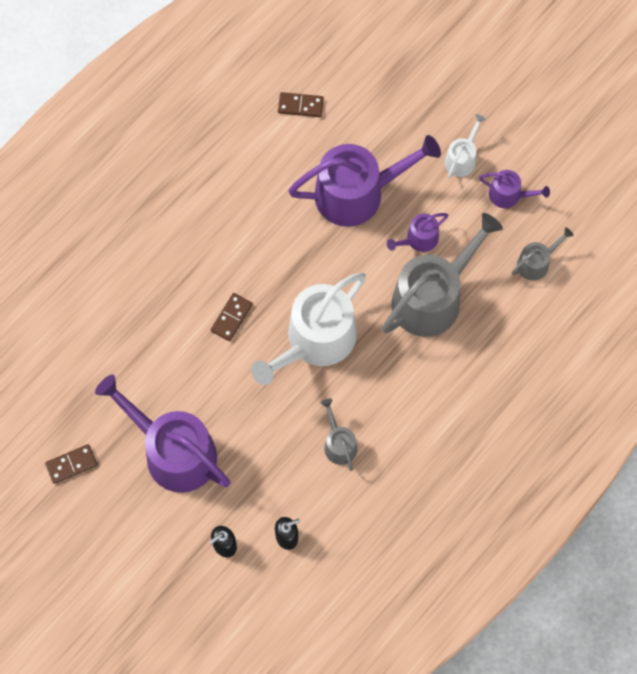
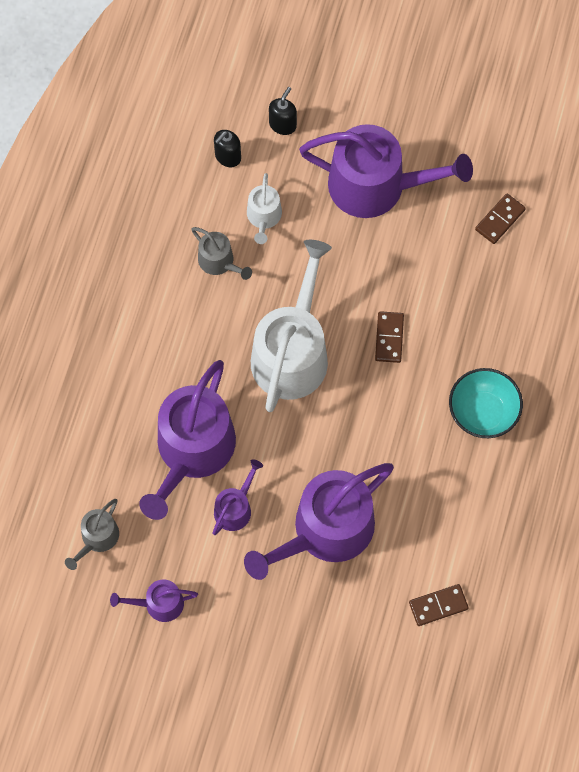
camera: 155 degrees right, 0 degrees up
(71, 464) = (466, 133): brown domino -> brown domino (500, 220)
(190, 228) = (482, 412): none -> turquoise bowl
(432, 297) = (192, 450): grey watering can -> purple watering can
(462, 158) = (229, 624): white watering can -> white watering can (264, 217)

